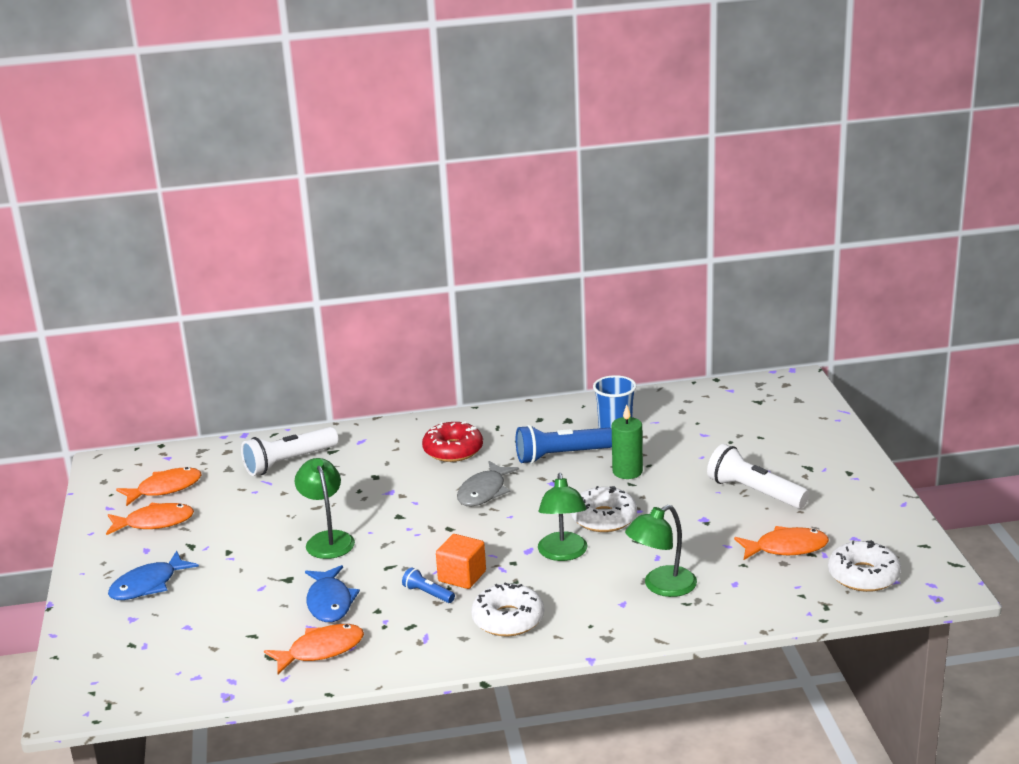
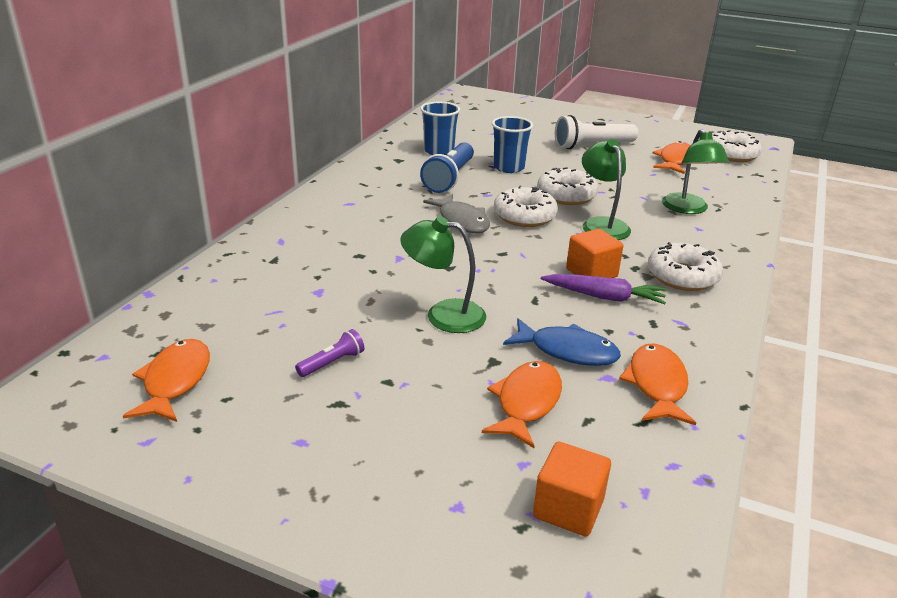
camera: 60 degrees left, 5 degrees up
(148, 585) = (390, 466): blue fish -> none
(154, 522) = (244, 414): orange fish -> orange fish (526, 403)
(158, 654) = (568, 508): none -> orange cube
(229, 526) = (332, 363): none -> purple flashlight
(289, 462) = (255, 287): white flashlight -> none
(428, 594) = (604, 297): blue flashlight -> purple carrot
(453, 450) = (371, 210): red donut -> none
(531, 514) = (524, 216): none -> white donut
(563, 554) = (601, 224): green lamp -> green lamp turned 135 degrees counterclockwise
(627, 472) = (509, 167): green candle -> blue cup

